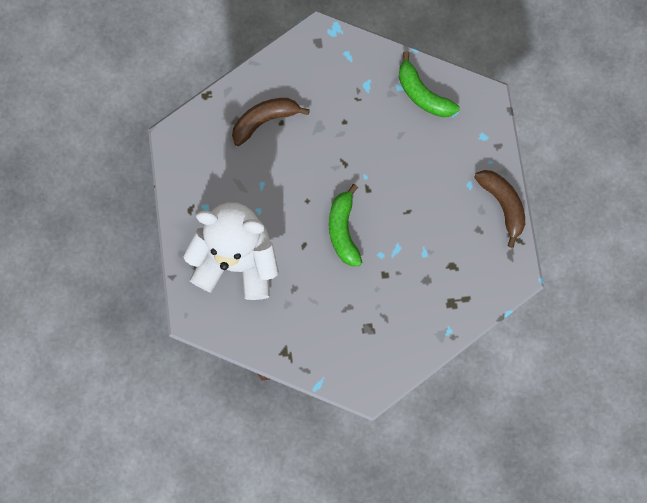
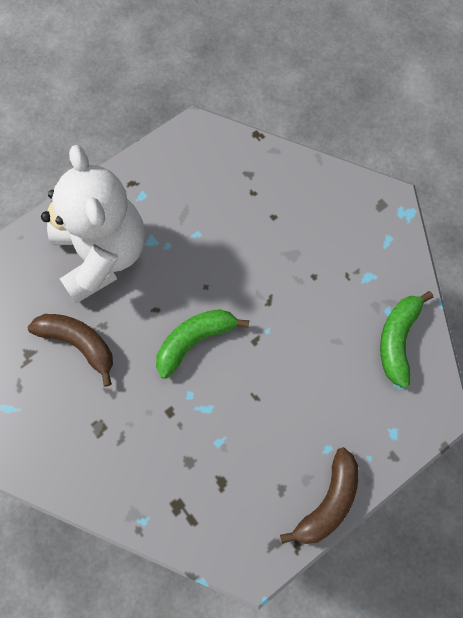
camera: 60 degrees right, 5 degrees down
(264, 120) = (265, 200): brown banana -> brown banana (79, 343)

